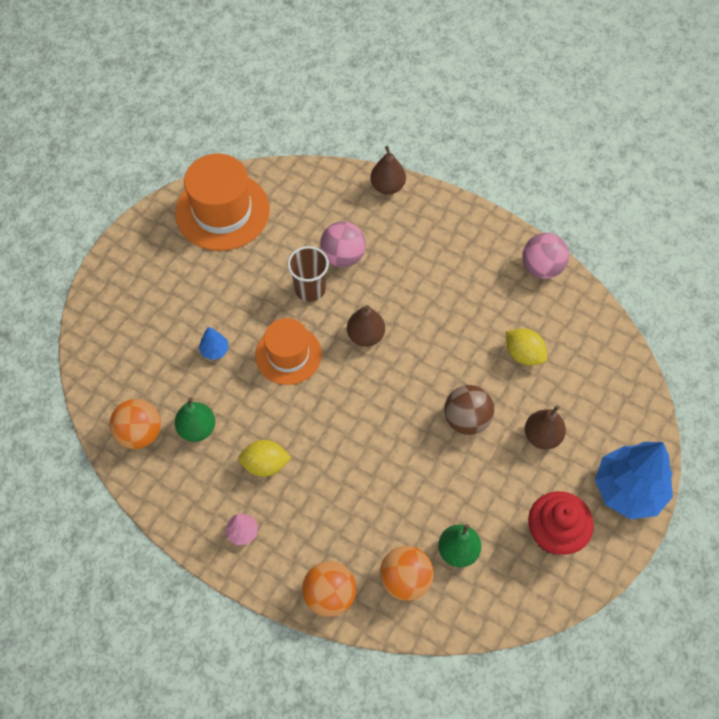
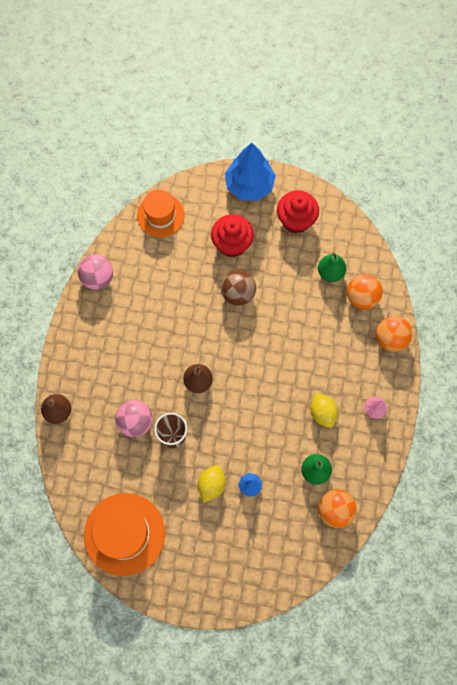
camera: 110 degrees left, 10 degrees up
(288, 355) = (234, 430): orange hat -> orange hat (160, 215)
(523, 354) = (174, 271): yellow lemon -> yellow lemon (211, 485)
(542, 436) = (232, 244): brown pear -> red cupcake

